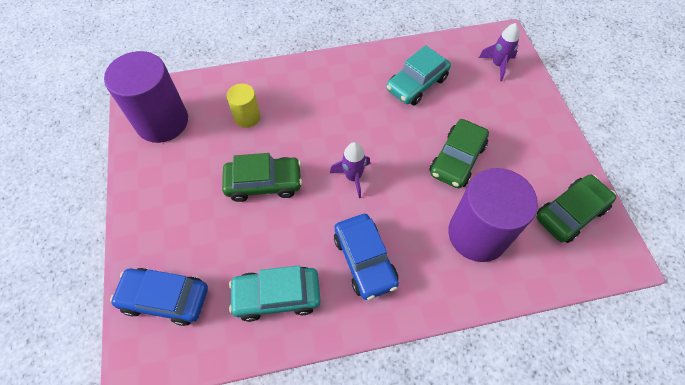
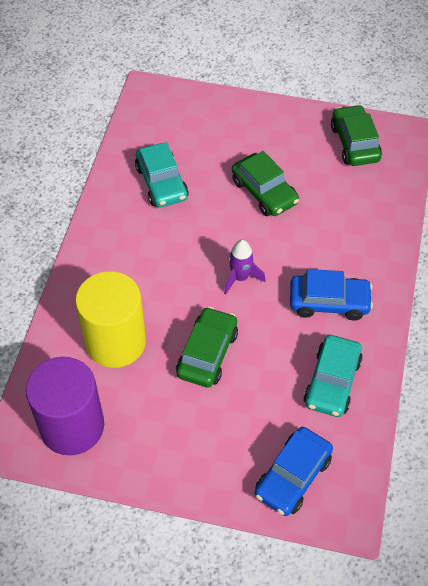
camera: 65 degrees left, 5 degrees down
(247, 117) = (115, 342): yellow cylinder -> yellow cylinder, size x1.97
(477, 234) = (343, 212): purple cylinder -> none
(498, 65) = (178, 112): purple rocket -> none

